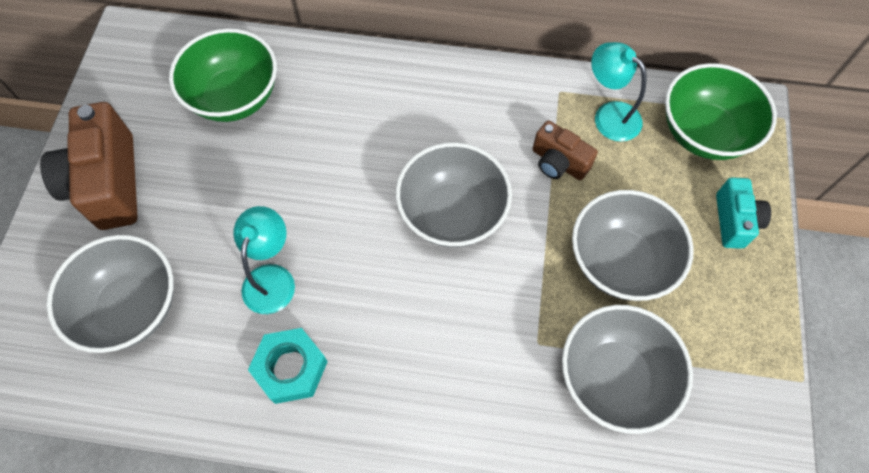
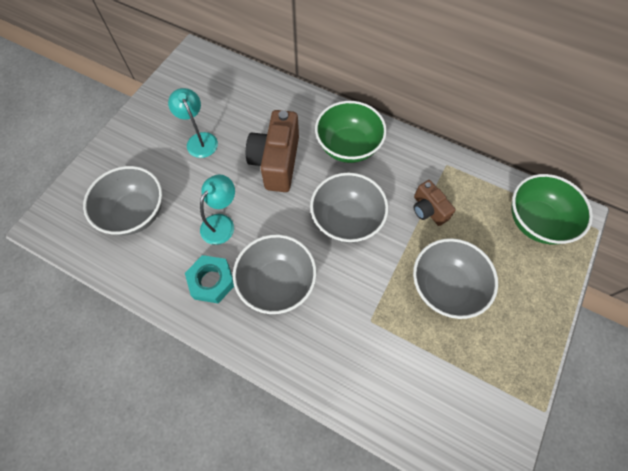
camera: 20 degrees right, 0 degrees up
(108, 183) = (150, 137): brown camera -> brown camera (276, 162)
(235, 97) = (241, 108): green bowl -> green bowl (348, 146)
(609, 115) = (474, 190): turquoise lamp -> turquoise lamp (199, 140)
(614, 378) = (412, 361): grey bowl -> grey bowl (277, 283)
(734, 221) = (536, 287): turquoise camera -> none

